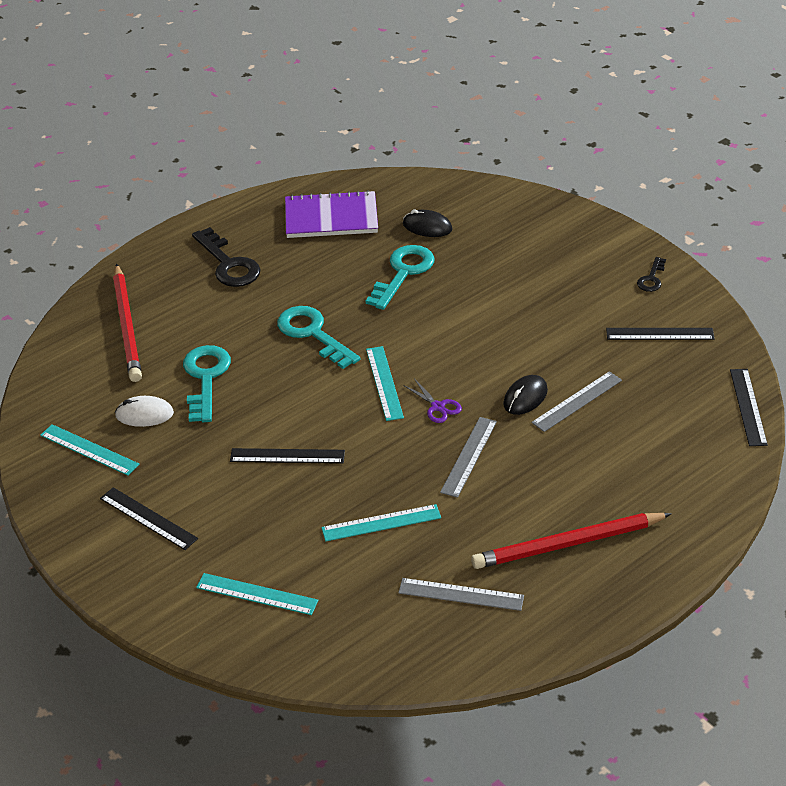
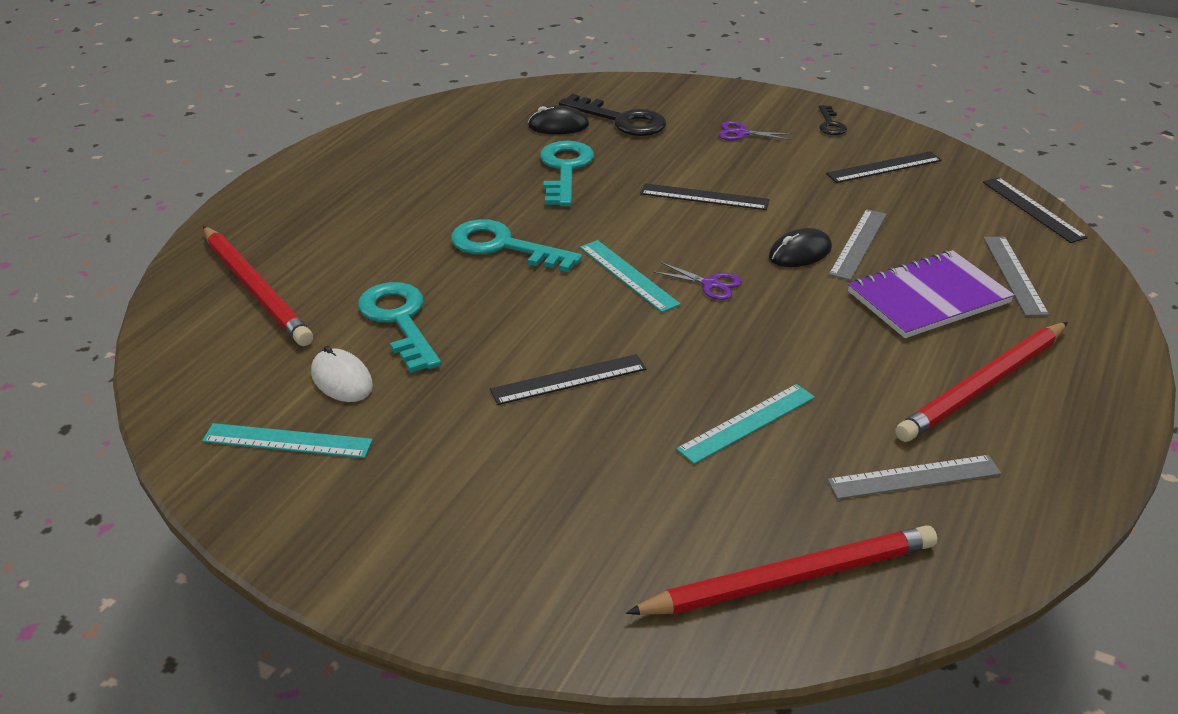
camera: 25 degrees left, 5 degrees down
(144, 414) = (342, 380): white mouse -> white mouse turned 75 degrees clockwise
(148, 518) = (429, 504): black ruler -> black ruler (704, 197)
(228, 264) = (349, 201): black key -> black key (621, 120)
(256, 594) = (653, 557): turquoise ruler -> none
(329, 633) = (790, 578): none -> red pencil
(331, 217) = (442, 137): purple notebook -> purple notebook (928, 297)
(469, 456) = (790, 325): grey ruler -> grey ruler (1014, 275)
(525, 397) = (800, 253): black mouse -> black mouse turned 45 degrees clockwise
(569, 270) = (741, 133): none -> purple scissors

